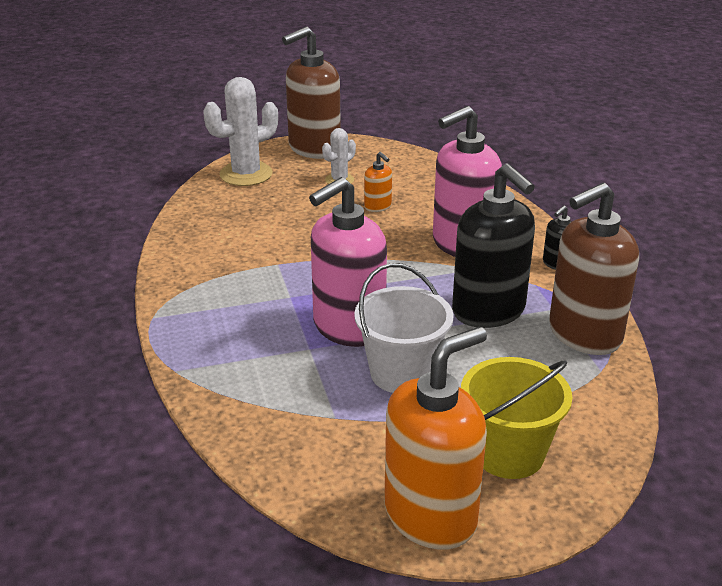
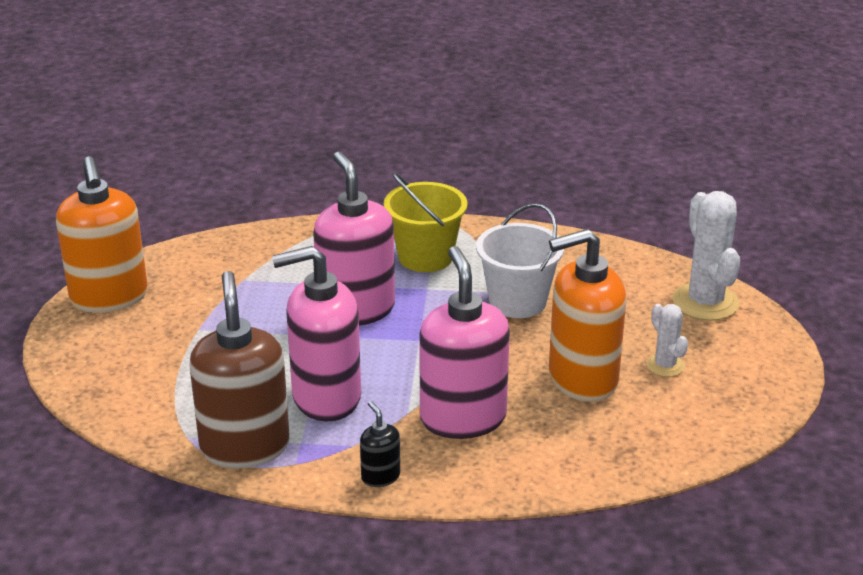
camera: 110 degrees right, 0 degrees up
(314, 148) = (766, 364): brown soap dispenser -> none
(378, 207) = (582, 379): orange soap dispenser -> orange soap dispenser, size x2.27
(402, 373) = (270, 322): white bucket -> white bucket (517, 302)
(489, 311) = (325, 397): black soap dispenser -> pink soap dispenser
(508, 453) = (134, 348): yellow bucket -> yellow bucket (425, 257)

